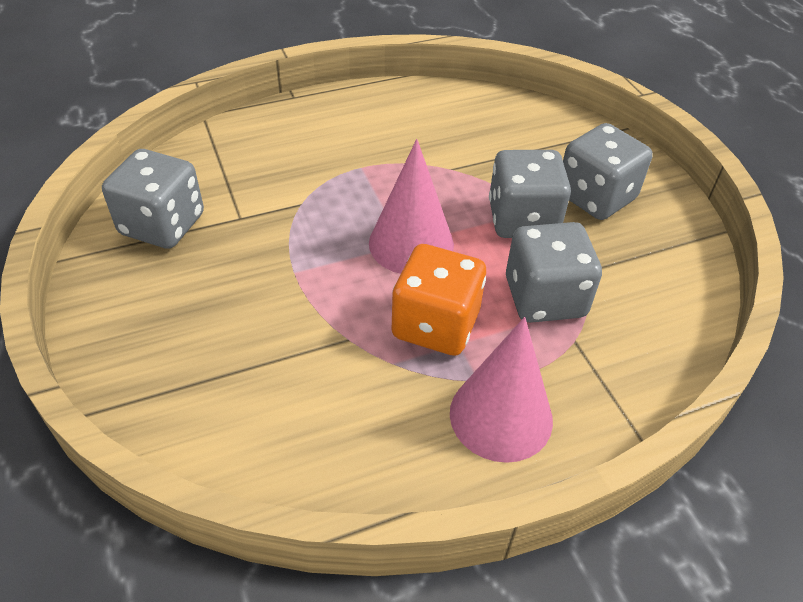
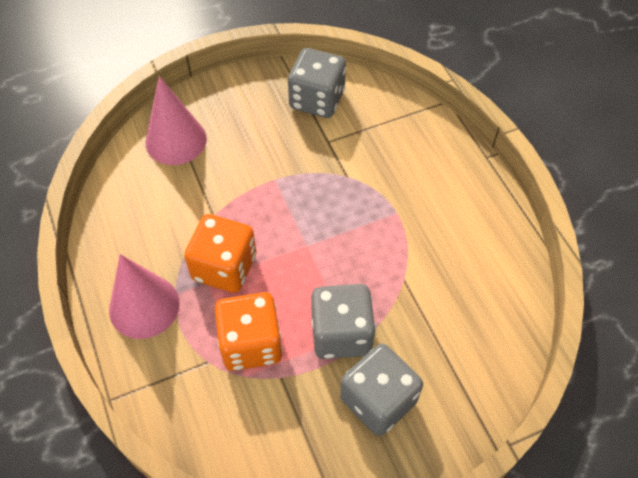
camera: 90 degrees right, 10 degrees up
(411, 243) = (307, 250): pink cone -> pink cone (176, 140)
(545, 297) = (251, 344): grey dice -> orange dice

